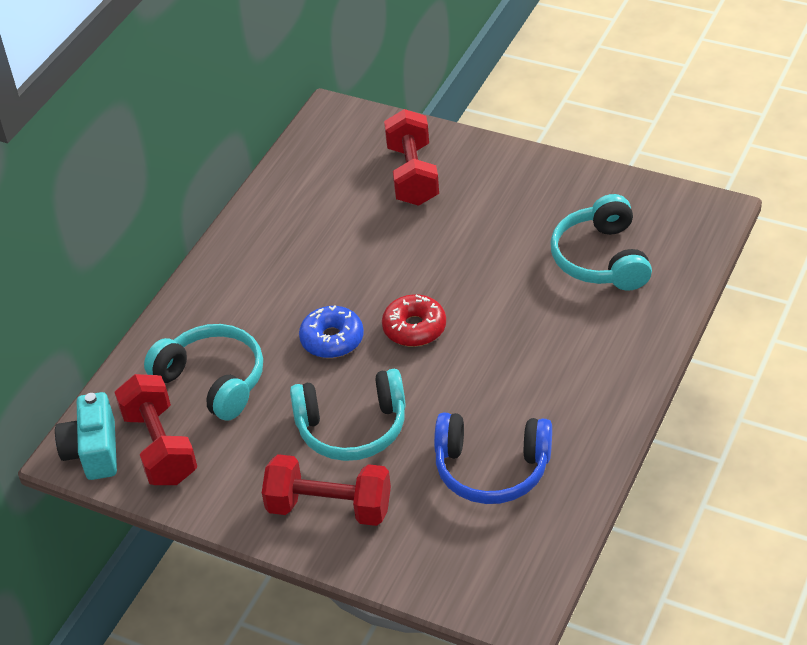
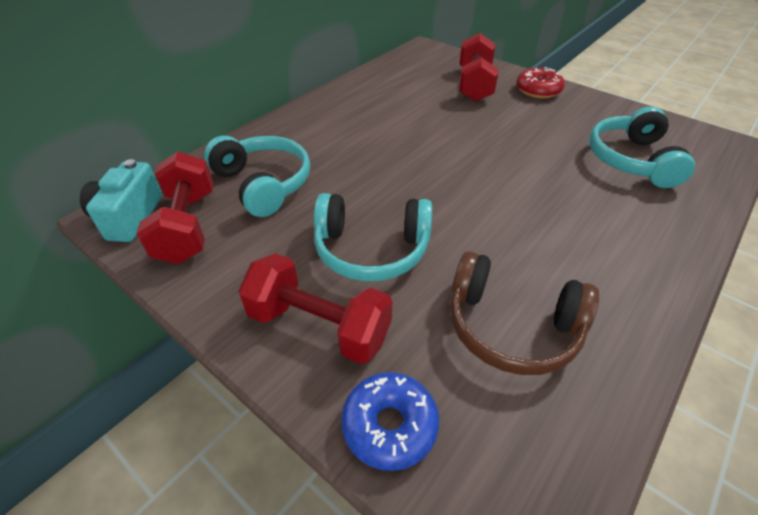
camera: 10 degrees right, 0 degrees up
(332, 339) = (378, 174): blue donut -> blue donut (389, 425)
(414, 328) = (453, 179): red donut -> red donut (538, 90)
(492, 469) = (511, 327): blue headphones -> brown headphones

